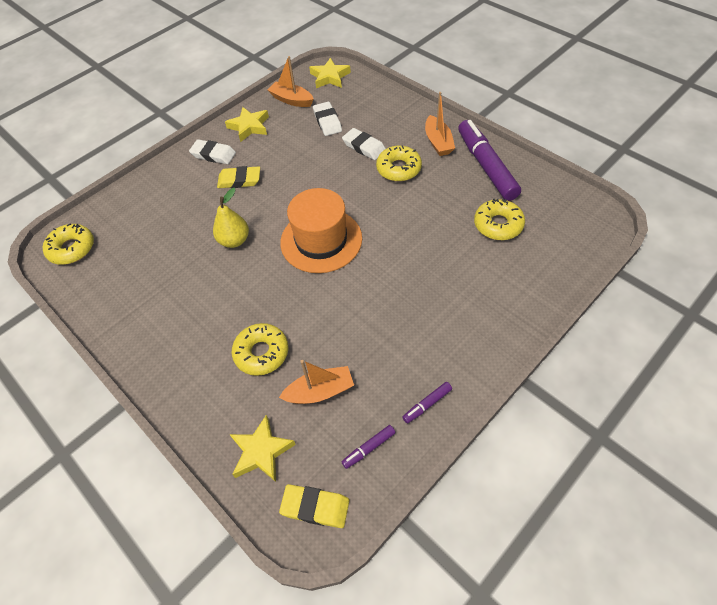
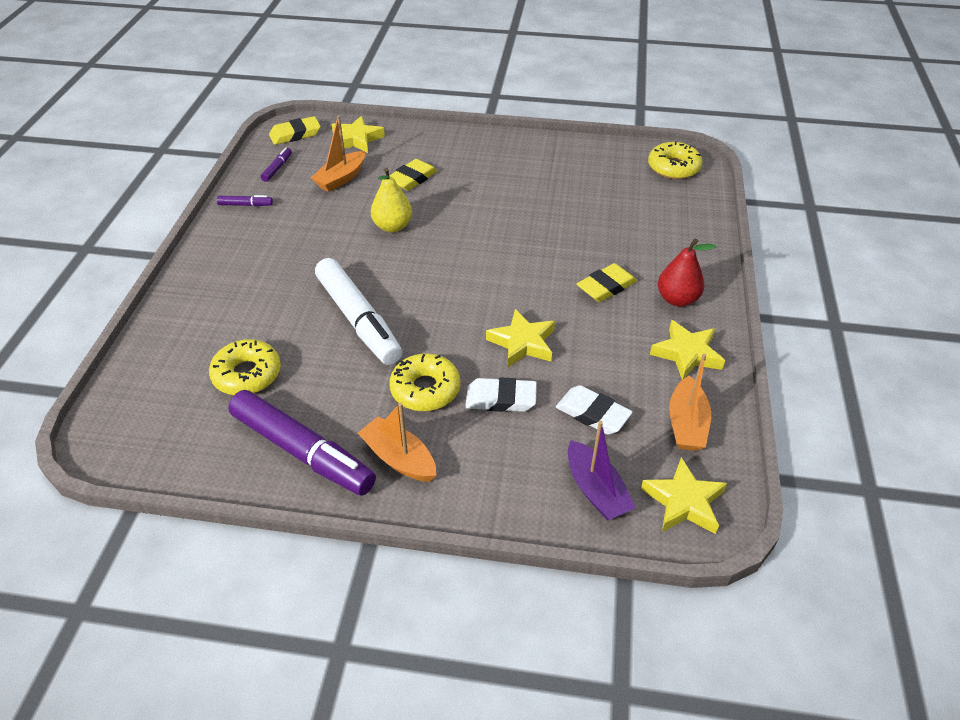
camera: 140 degrees right, 10 degrees down
(213, 154) = (677, 299): white eraser -> red pear
(234, 240) = (534, 234): yellow pear -> yellow pear (392, 226)
(261, 353) = (412, 179): yellow donut -> yellow eraser
(291, 100) = (686, 424): orange boat -> orange boat turned 105 degrees clockwise
(321, 240) = (445, 271): orange hat -> none
(323, 170) = (522, 343): none -> yellow star
(360, 94) = (596, 490): none -> purple boat
(405, 231) = (358, 319): none -> white marker
(427, 404) = (245, 205): purple marker -> purple marker turned 75 degrees clockwise

